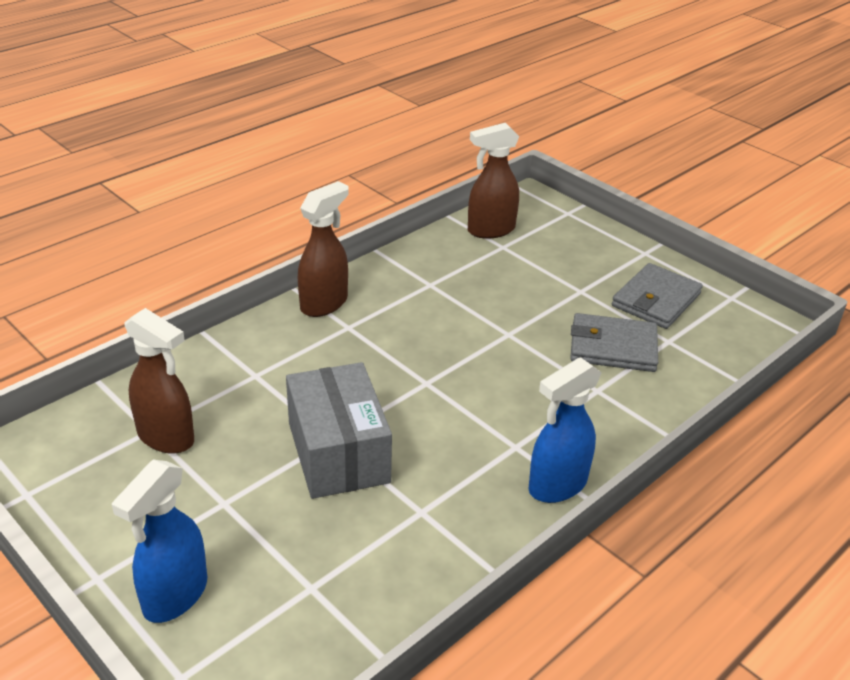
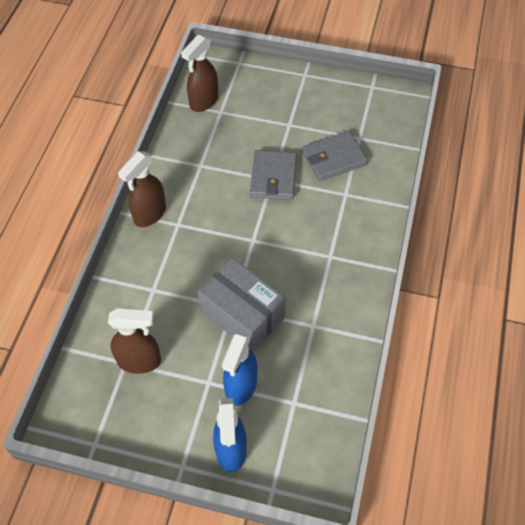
camera: 30 degrees left, 20 degrees up
(324, 303) = (149, 214): brown spray bottle -> brown spray bottle turned 150 degrees counterclockwise
(557, 485) = (367, 269): blue spray bottle -> blue spray bottle (241, 386)
(656, 300) = (334, 110): grey wallet -> grey wallet (273, 177)

